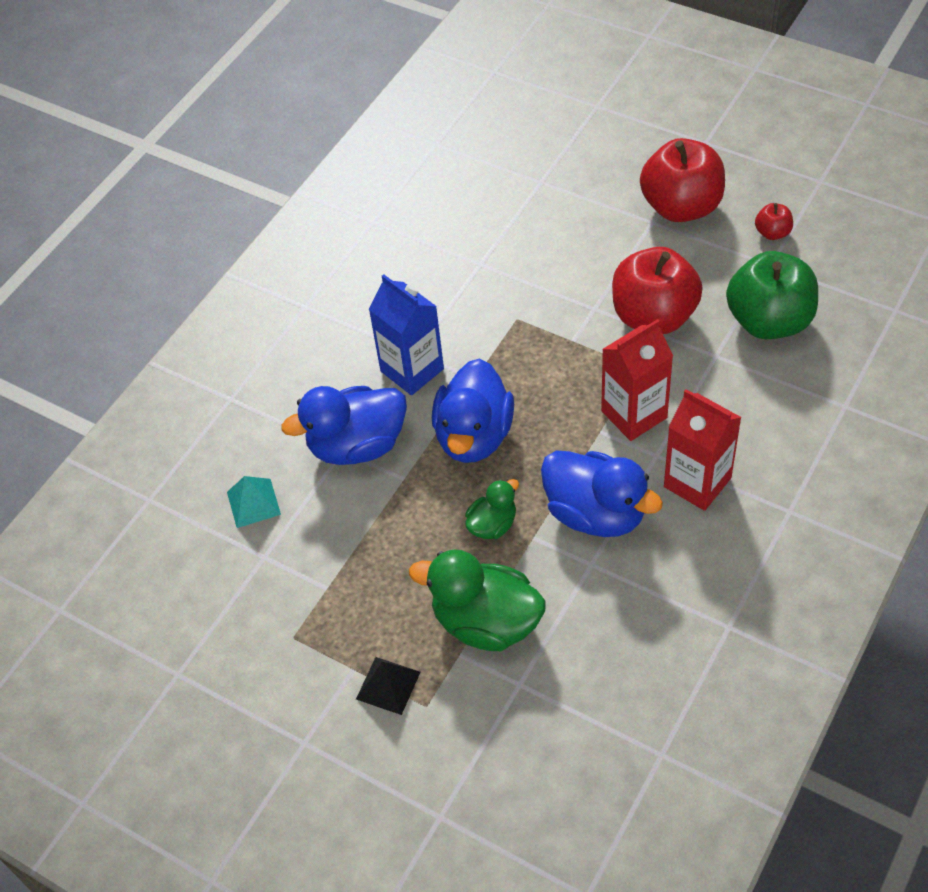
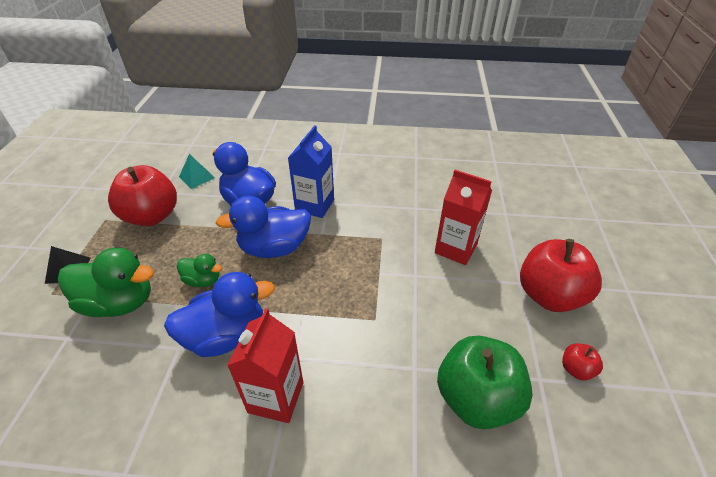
camera: 60 degrees right, 10 degrees down
(486, 622) = (119, 302): green duck -> green duck turned 105 degrees clockwise
(596, 513) = (226, 335): blue duck -> blue duck turned 120 degrees counterclockwise
(634, 414) = (328, 330): red carton -> red carton (455, 248)
(653, 316) = (430, 312): red apple -> red apple (152, 216)

